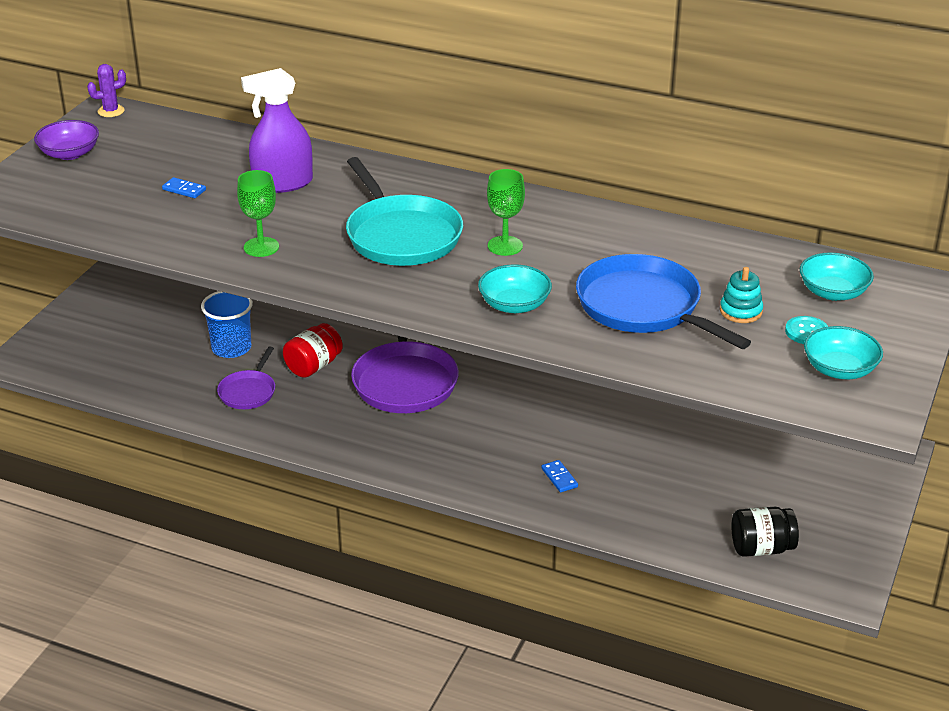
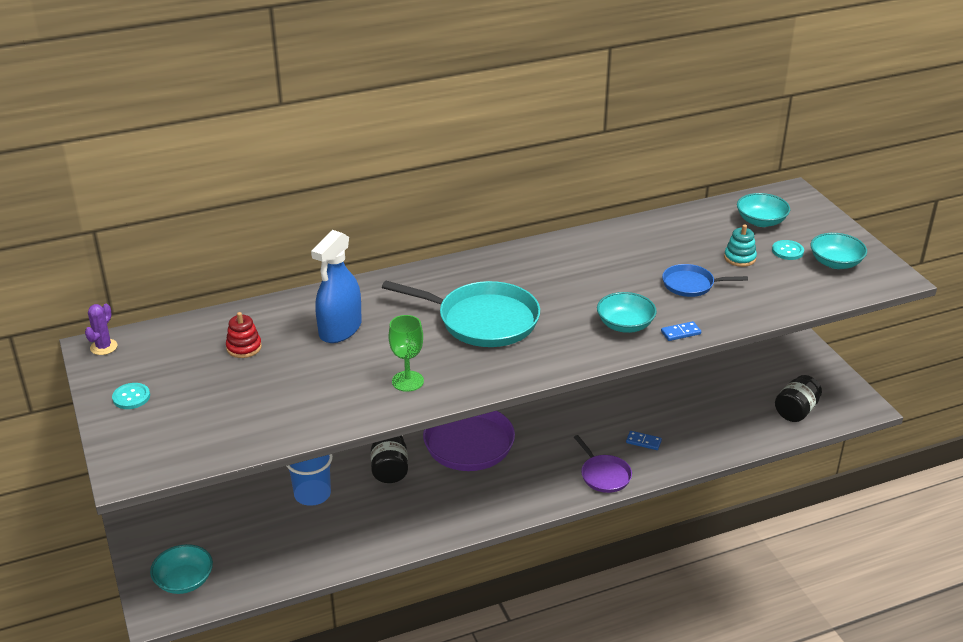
camera: 45 degrees left, 0 degrees up
(61, 352) = (184, 581): none -> turquoise bowl
(69, 153) = (131, 397): purple bowl -> turquoise button
(184, 190) = (276, 373): blue domino -> blue domino (680, 333)
(195, 160) = (244, 347): none -> red stacking toy
(248, 392) = (374, 516): purple pan -> purple pan (604, 475)
(283, 183) = (340, 329): purple spray bottle -> blue spray bottle
(313, 366) = (389, 470): red jar -> black jar
(505, 246) = (555, 291): green goblet -> none
(643, 307) = (691, 284): blue pan -> blue pan, size x0.54

